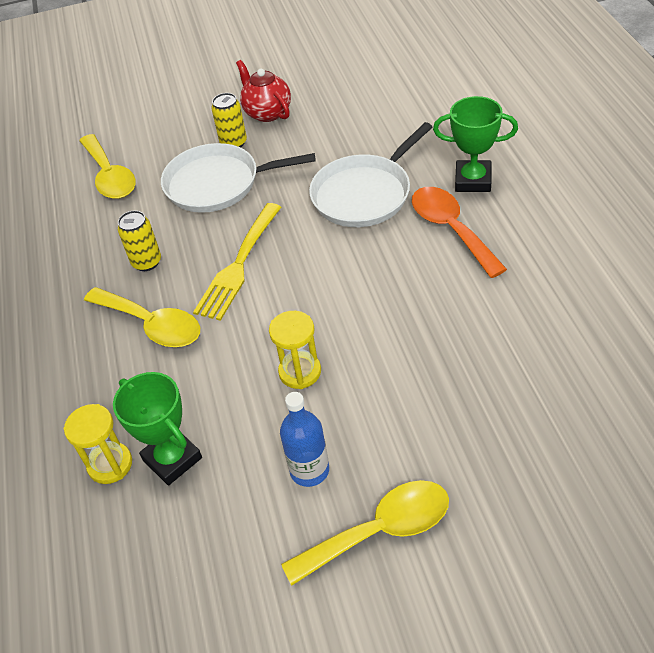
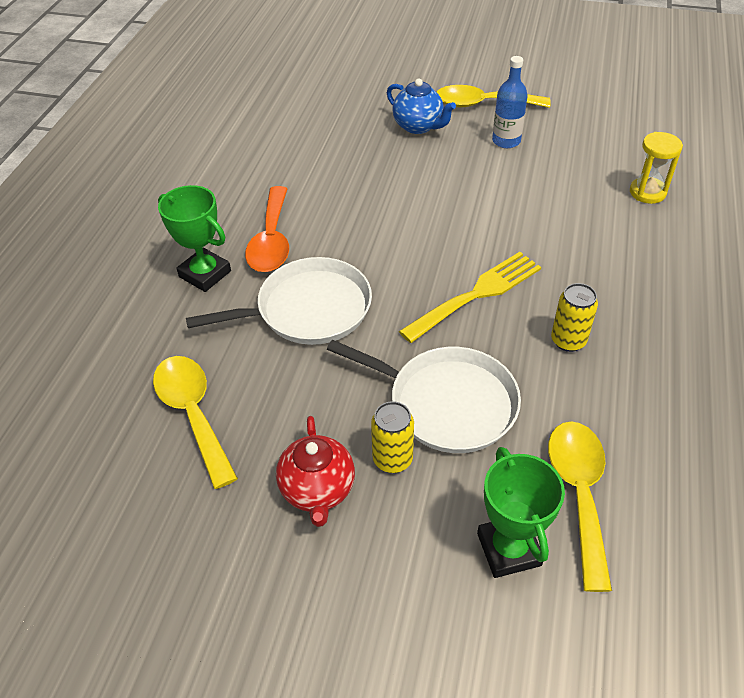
camera: 155 degrees left, 0 degrees up
(152, 325) = (583, 276): yellow spoon -> yellow spoon (193, 413)
(172, 459) = (598, 179): green trophy -> green trophy (509, 549)
(300, 372) = (476, 192): yellow hourglass -> none
(433, 442) = (419, 126): none -> blue teapot

